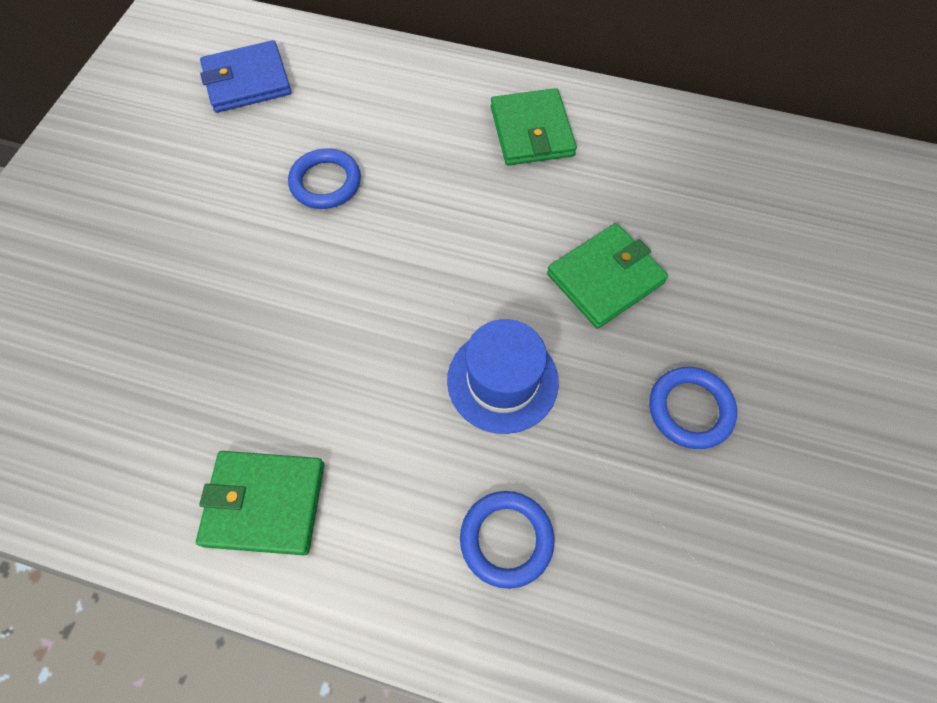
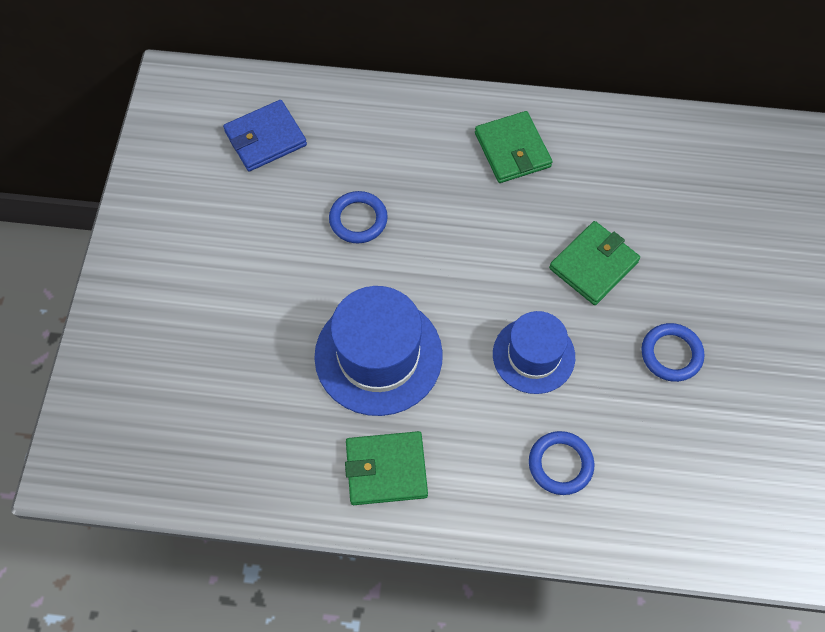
camera: 10 degrees left, 0 degrees up
(301, 348) = (378, 355): none -> blue hat

